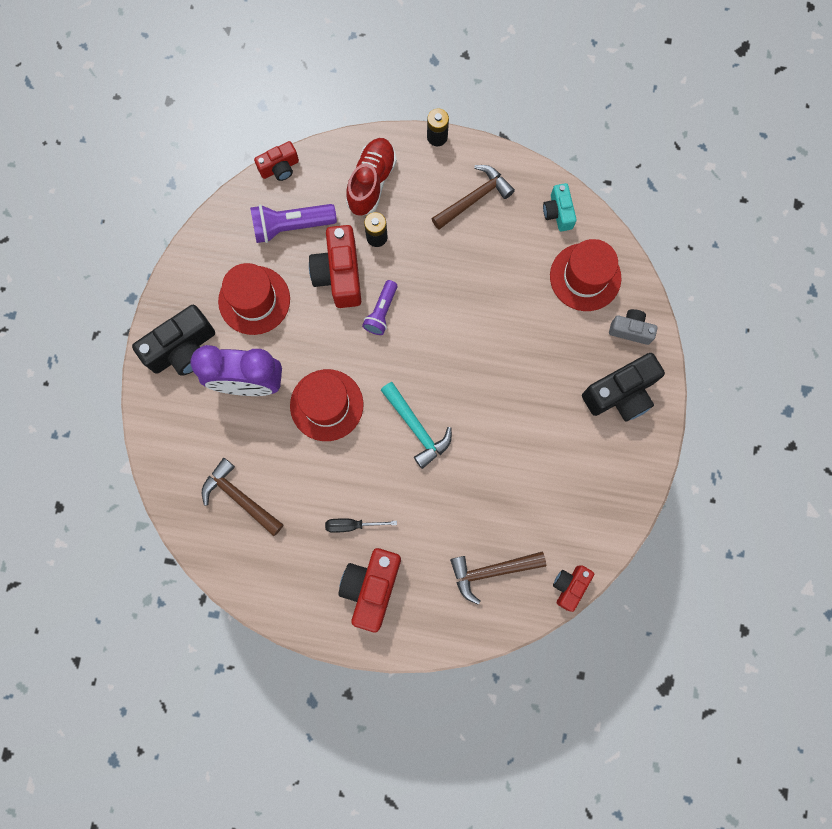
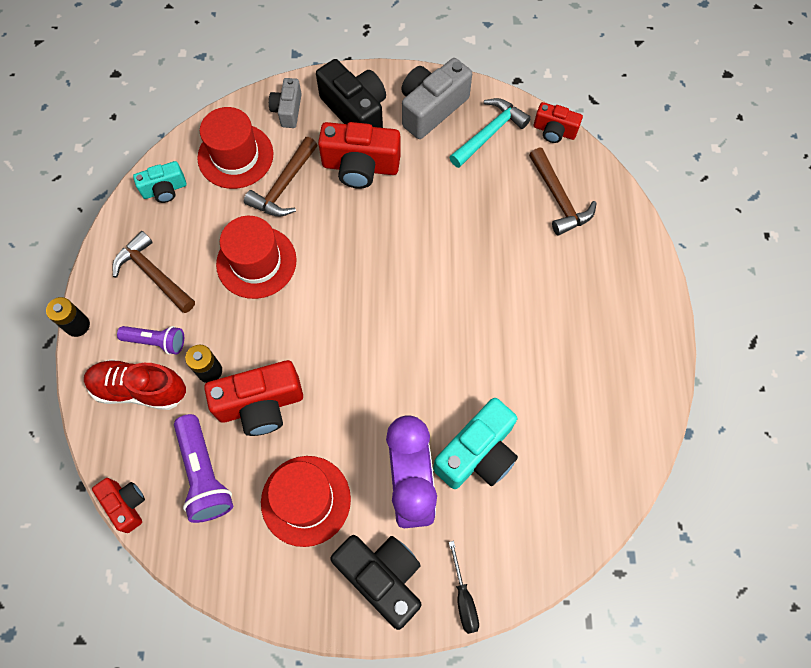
camera: 100 degrees left, 10 degrees down
(239, 497) = (547, 467): brown hammer -> brown hammer (284, 186)
(262, 442) = (477, 454): none -> turquoise camera
(326, 405) = (420, 390): red hat -> red hat (256, 262)
(352, 525) = (547, 338): black screwdriver -> black screwdriver (463, 598)
(371, 587) = (606, 307): red camera -> red camera (360, 166)
(381, 312) = (301, 350): purple flashlight -> purple flashlight (156, 341)
(416, 428) = (428, 291): turquoise hammer -> turquoise hammer (489, 133)
(614, 468) = (431, 108): none -> grey camera

